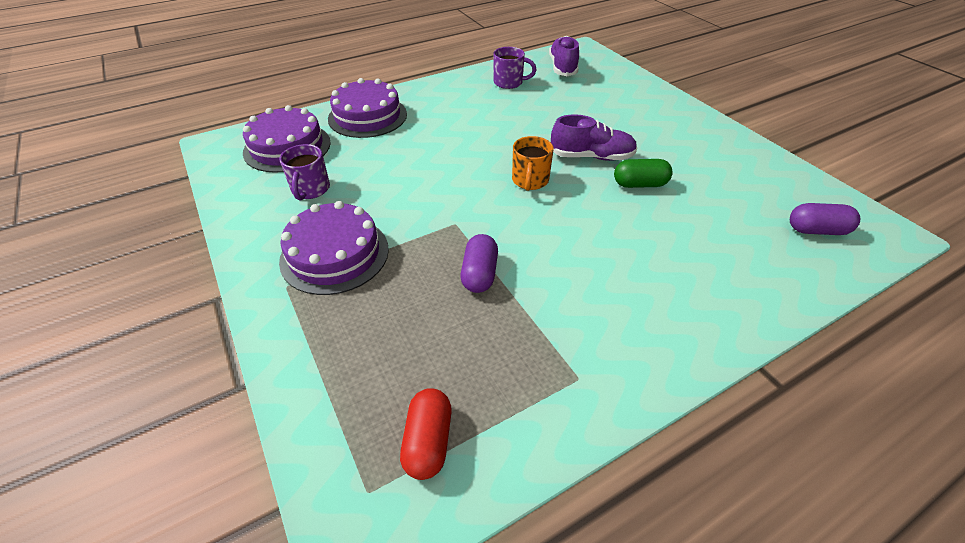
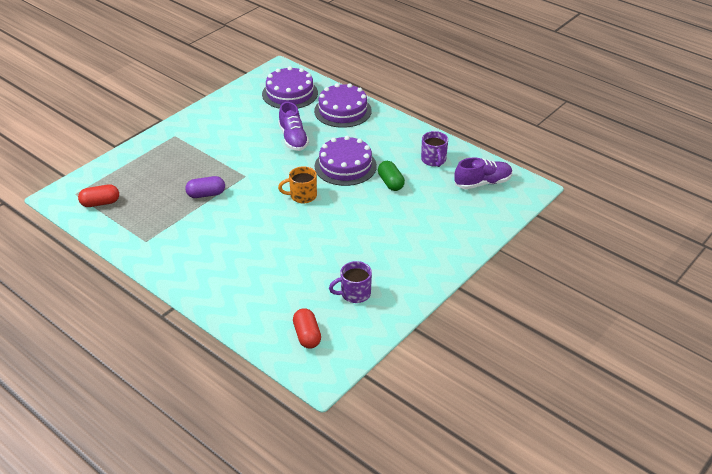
camera: 70 degrees right, 5 degrees down
(310, 189) = (252, 116): purple mug -> purple mug (354, 294)
(334, 254) = (202, 142): purple cake -> purple cake (345, 166)
(591, 156) = (346, 219): purple shoe -> purple shoe (293, 139)
(639, 184) = (322, 245): green capsule -> green capsule (390, 183)
(816, 230) = (307, 335): purple capsule -> red capsule

